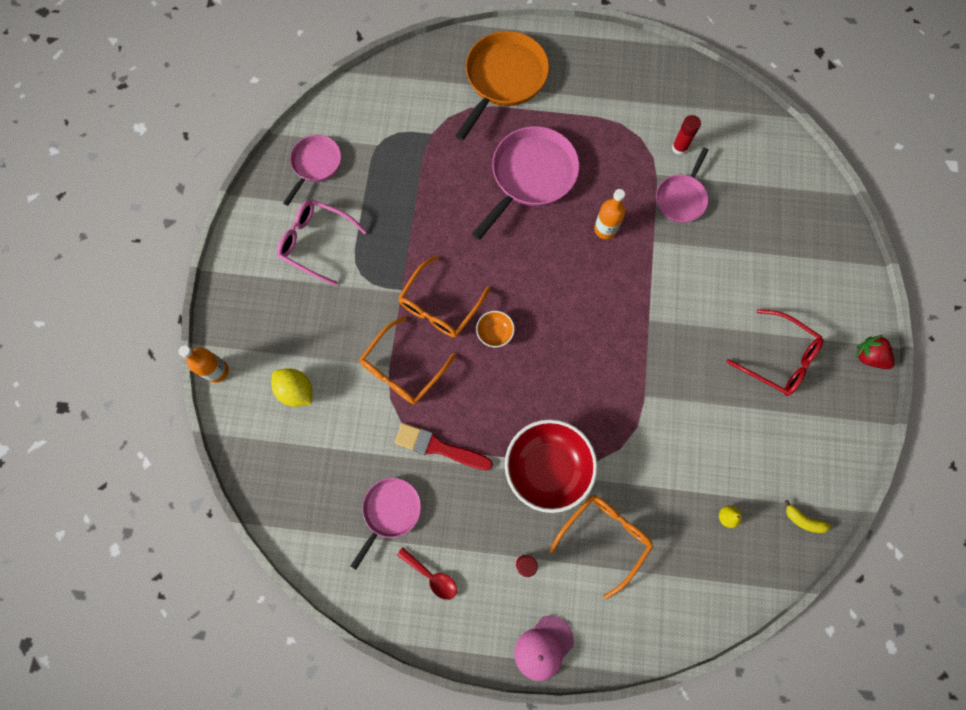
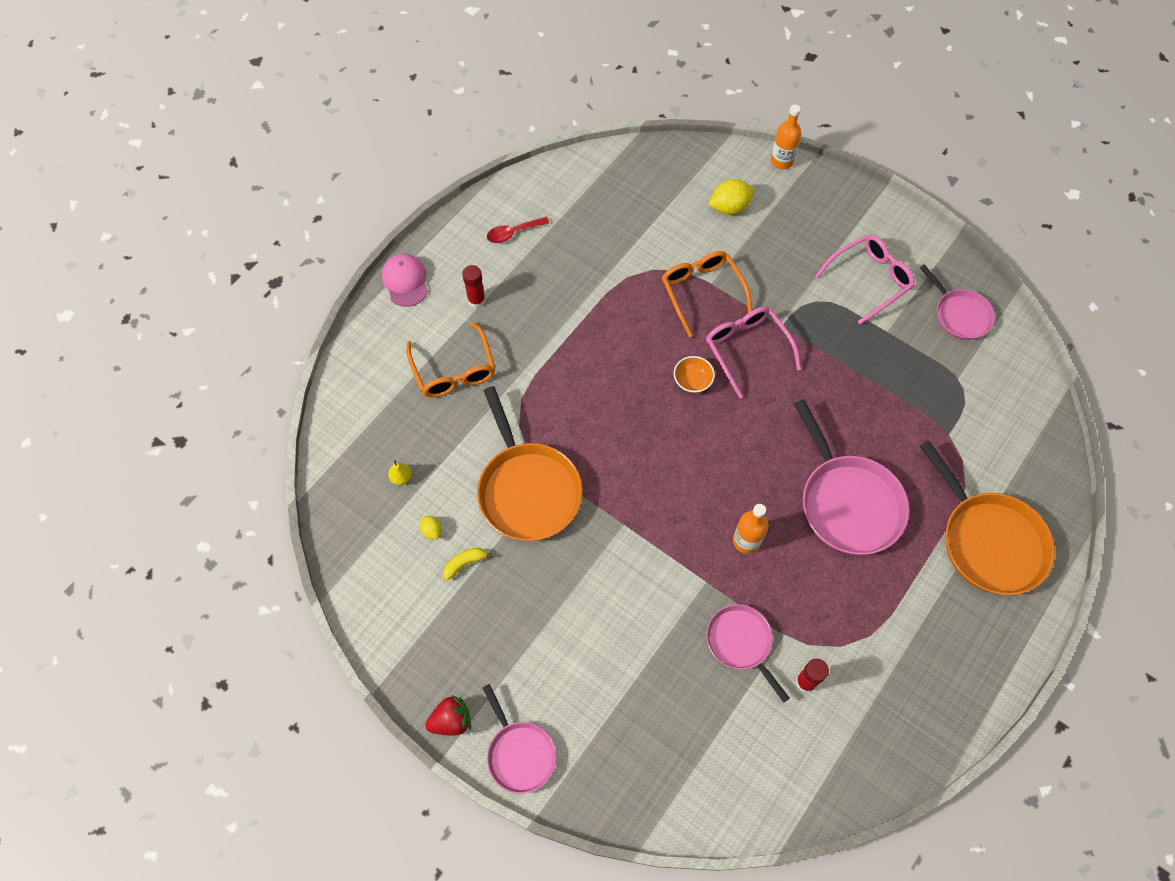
camera: 120 degrees right, 10 degrees down
(390, 511) = (583, 228): pink pan -> pink pan (519, 754)
(439, 447) = (613, 286): red brush -> none
(440, 305) = (747, 350): orange glasses -> pink glasses
(547, 468) = (541, 358): red bowl -> none
(669, 407) = (527, 490): none -> orange pan
(751, 461) = (432, 531): none -> yellow lemon
(778, 358) = (509, 624): red glasses -> none
(803, 520) = (351, 541): yellow banana -> yellow banana (465, 563)

